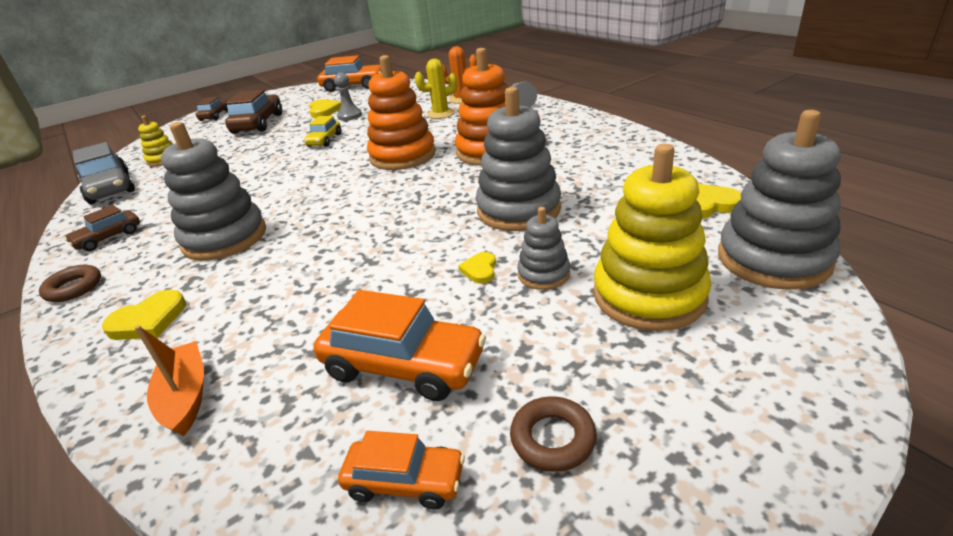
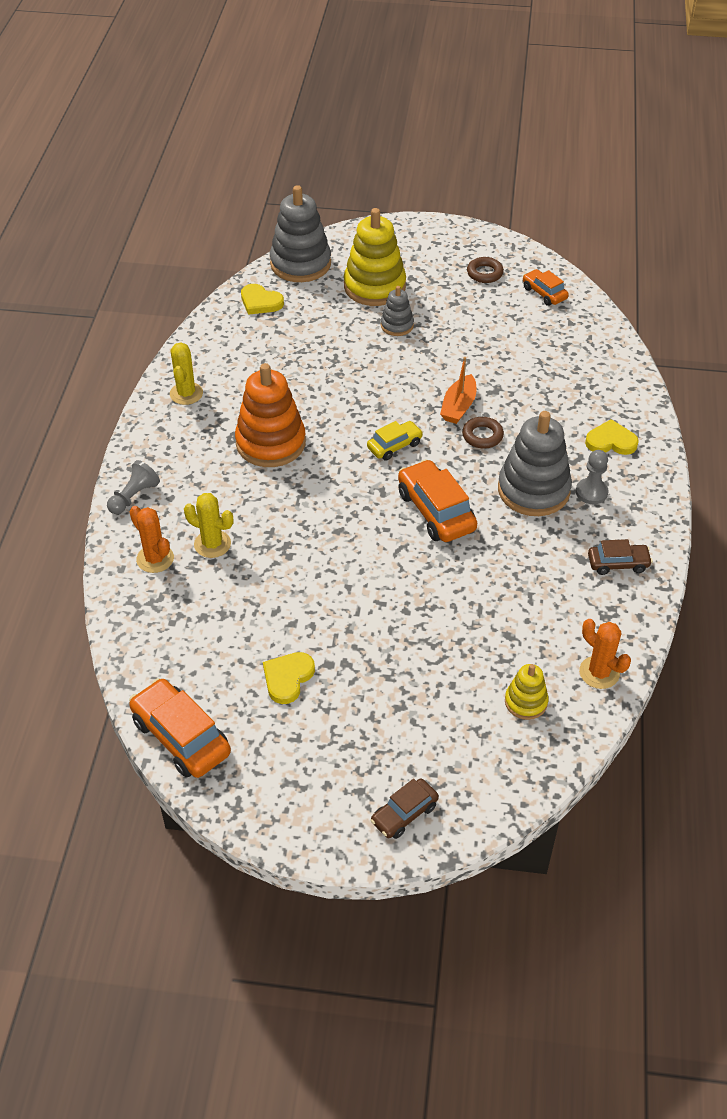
camera: 140 degrees left, 15 degrees up
(74, 288) = (652, 511): brown ring -> brown ring (482, 436)
(110, 188) = (599, 672): grey car -> orange cactus
(185, 396) = (607, 377): orange boat -> orange boat (458, 407)
(258, 123) = (377, 715): brown car -> none
(324, 140) = (354, 590): yellow car -> yellow car (394, 446)
(350, 116) = (281, 630): grey pawn -> grey pawn (591, 492)
(402, 156) = (329, 494): orange stacking toy -> none
(403, 365) = (506, 329): orange car -> orange car (436, 511)
(480, 270) = (420, 349): yellow heart -> none
(518, 210) = (344, 372): grey stacking toy -> none
(601, 137) = (186, 393): none -> yellow cactus

